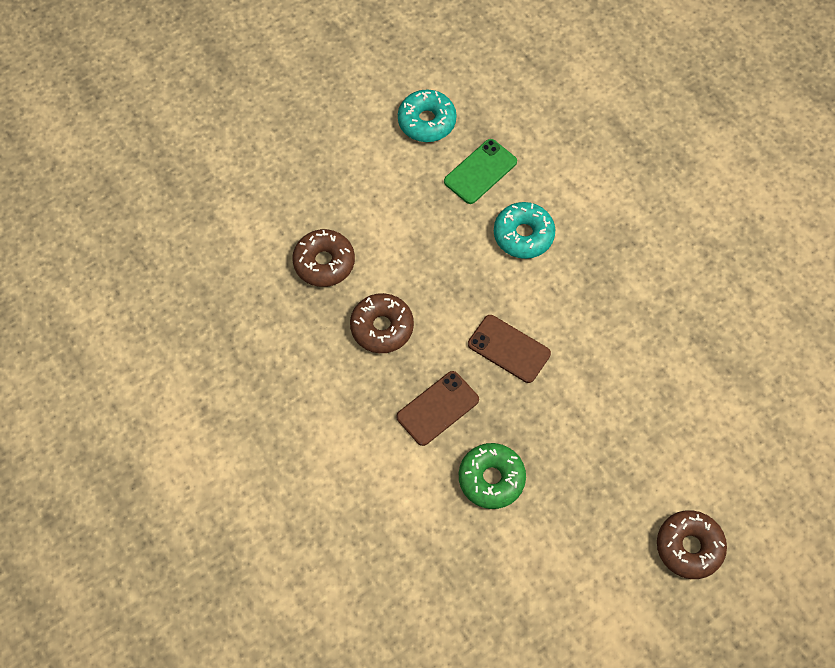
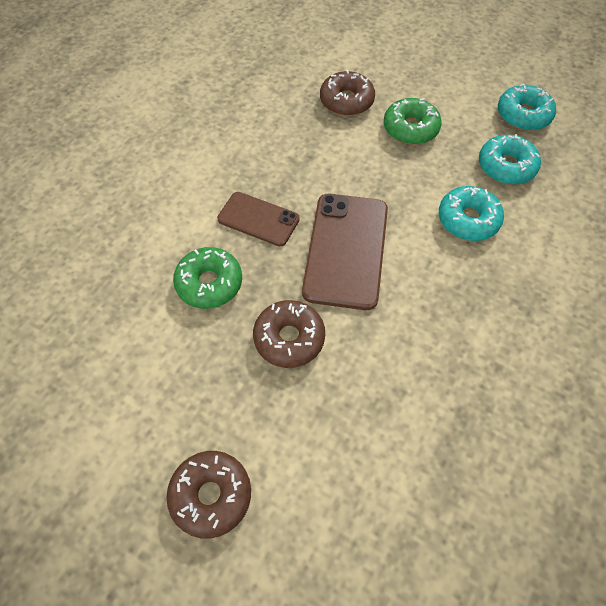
camera: 65 degrees right, 5 degrees down
(382, 327) = (312, 155): brown donut -> brown donut (289, 338)
(392, 224) = (410, 128): none -> green donut
(480, 171) = (506, 166): green phone -> turquoise donut
(509, 349) = (346, 250): brown phone -> brown phone, size x1.67

